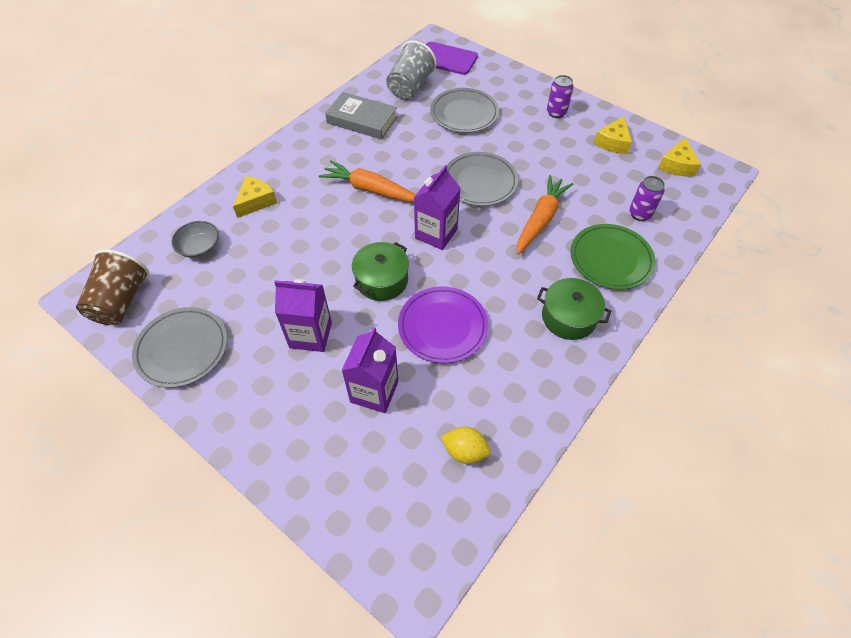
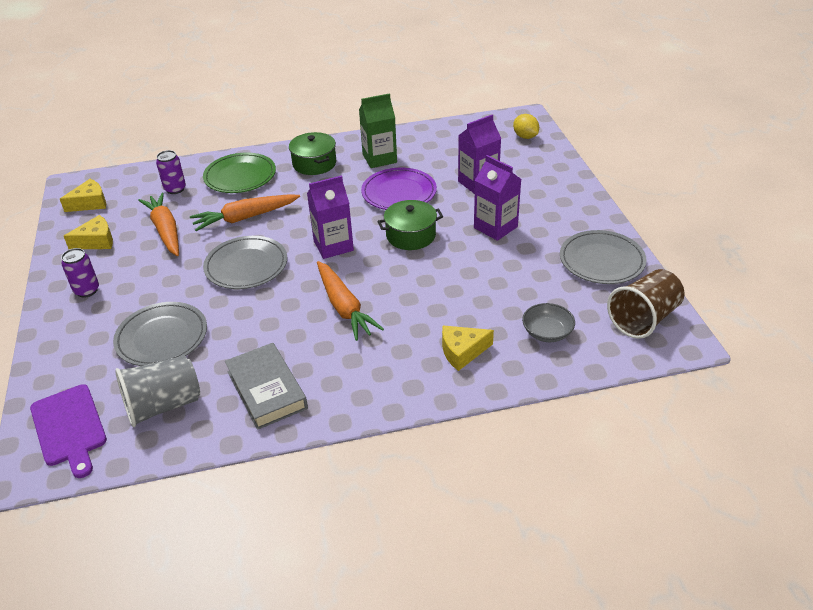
camera: 140 degrees left, 15 degrees down
(465, 451) = (451, 142): yellow lemon -> yellow lemon (525, 137)
(514, 367) = (379, 158): none -> green carton
(581, 176) = (165, 230): none -> orange carrot

